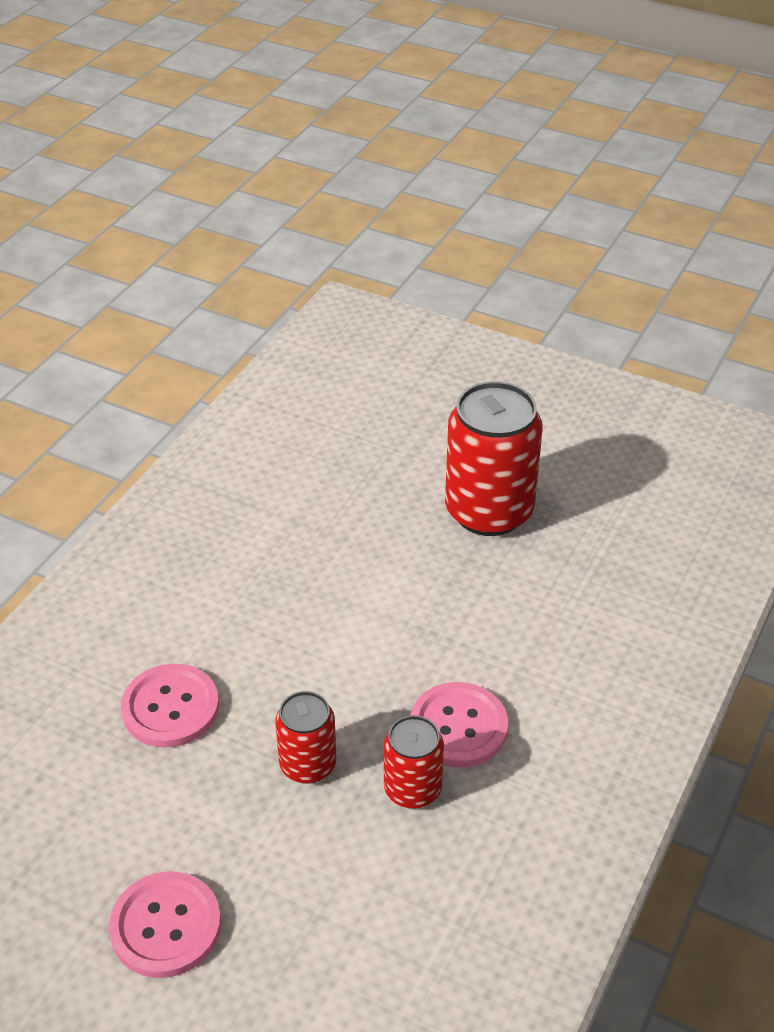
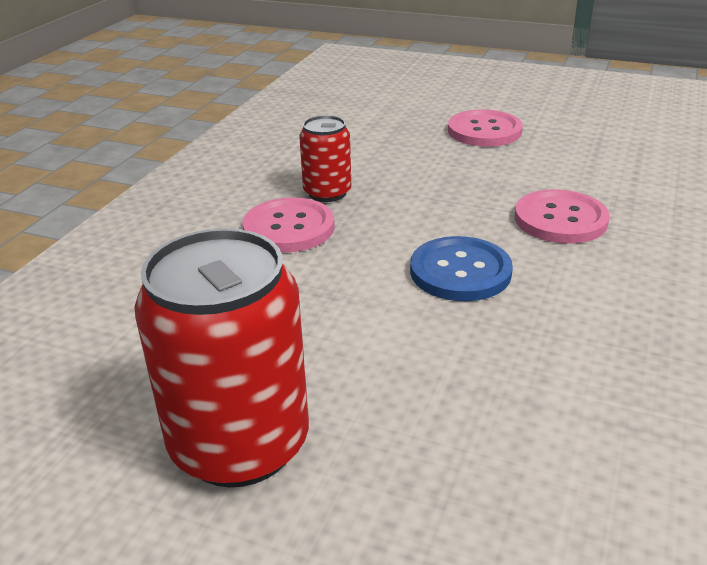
camera: 175 degrees right, 10 degrees down
(300, 644) = (460, 271): none -> blue button
(308, 764) = (418, 198): red can -> none

